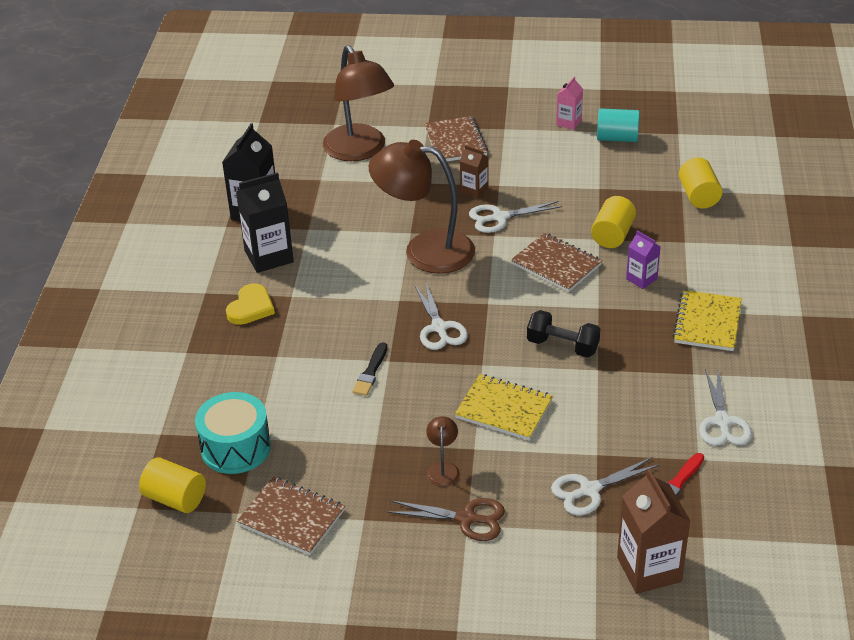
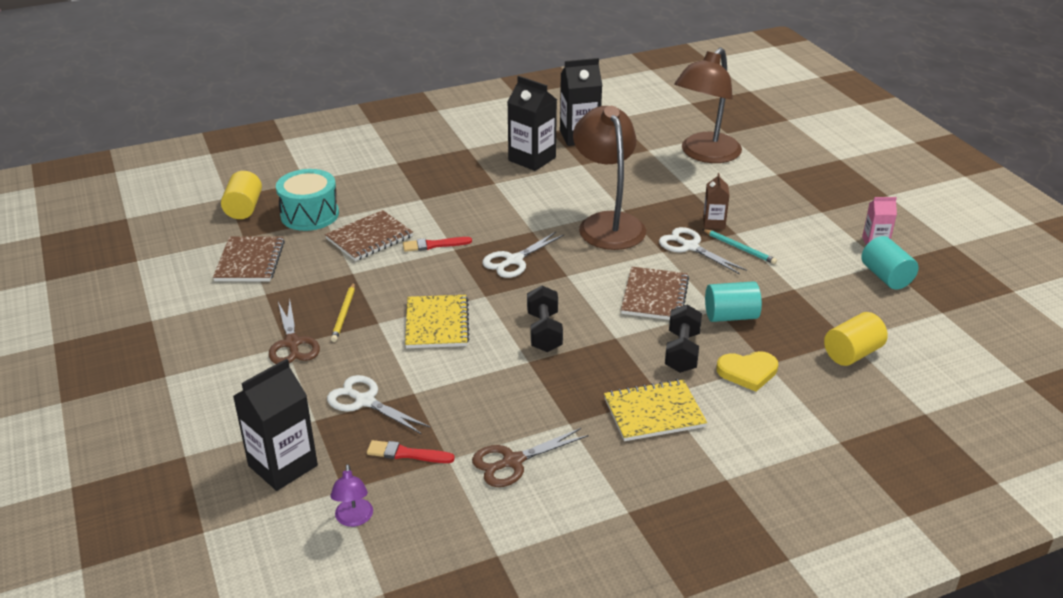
camera: 60 degrees right, 5 degrees down
(251, 307) = (466, 171): yellow heart -> yellow heart (747, 372)
(371, 372) = (434, 245): black brush -> red brush
(443, 468) = (344, 314): brown lamp -> yellow pencil
(455, 141) = (772, 193): brown notebook -> brown notebook (369, 238)
(522, 192) = (739, 248): none -> turquoise pencil
(612, 235) = (730, 316): yellow cylinder -> turquoise cylinder
(641, 279) = (682, 352): purple carton -> black dumbbell
(649, 569) = (283, 465): brown carton -> black carton
(722, 421) = (512, 461): white scissors -> brown scissors
(743, 539) = (354, 519): none -> purple lamp

